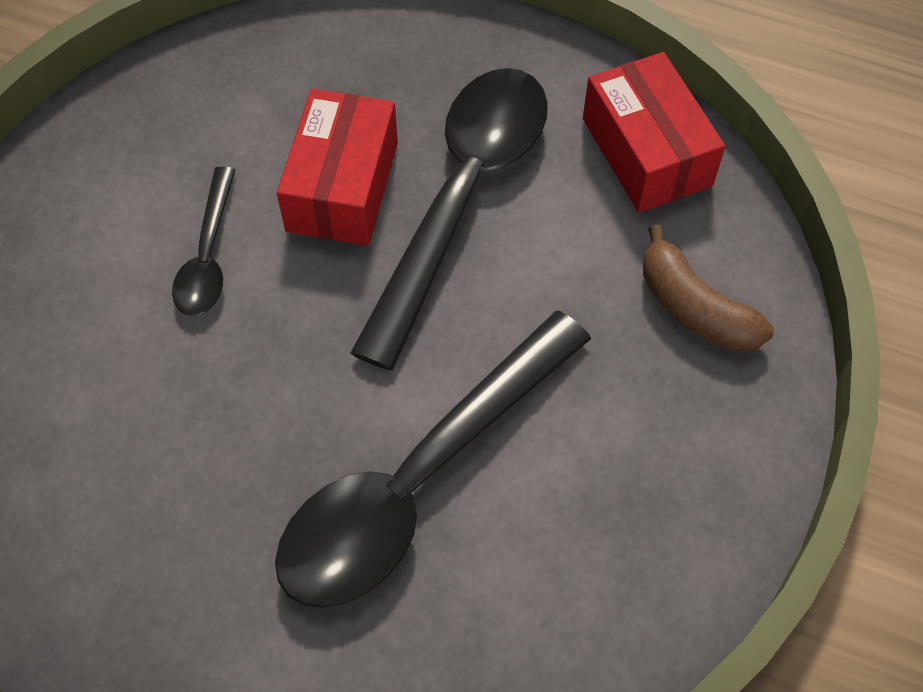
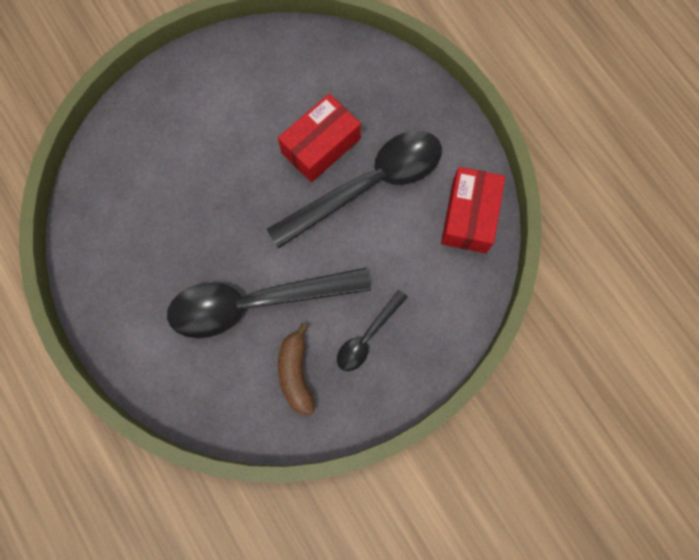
camera: 35 degrees right, 15 degrees up
(208, 255) = (242, 143): black spoon -> black spoon (367, 336)
(695, 308) = (429, 306): brown banana -> brown banana (296, 373)

